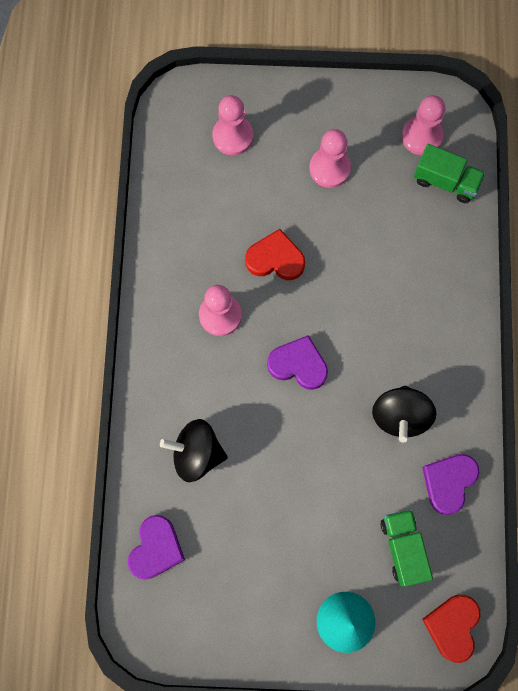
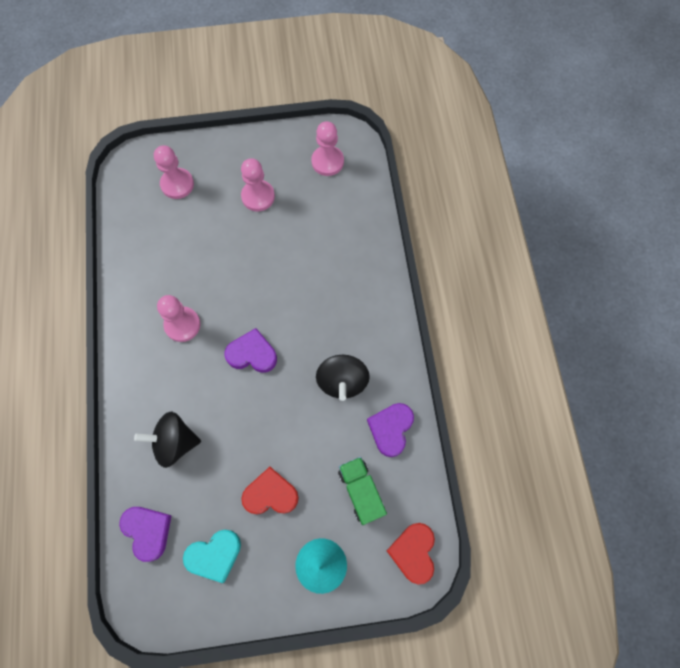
camera: 10 degrees left, 5 degrees down
(156, 548) = (148, 531): purple heart -> purple heart turned 45 degrees counterclockwise
(228, 589) = (214, 555): none -> turquoise heart
(275, 259) = (223, 273): red heart -> red heart (270, 494)
(445, 181) = (351, 192): green truck -> none

